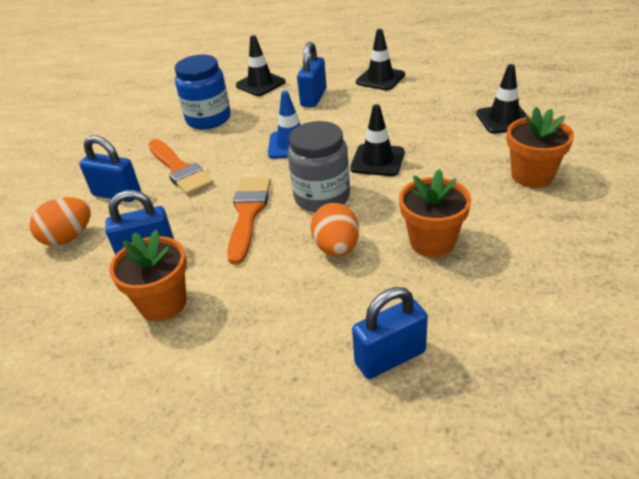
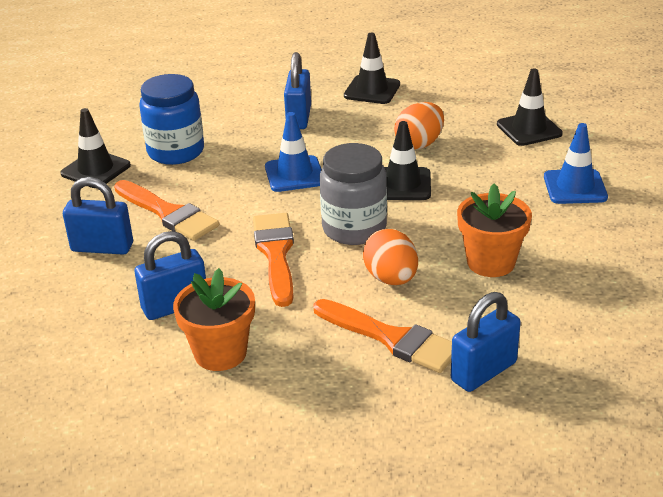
camera: 15 degrees left, 5 degrees down
(68, 237) = (67, 300): orange egg -> orange egg (419, 144)
(260, 84) = (223, 104): black traffic cone -> black traffic cone (96, 170)
(315, 309) = (391, 338): none -> orange brush
(532, 176) = (575, 187): orange flower pot -> blue traffic cone

